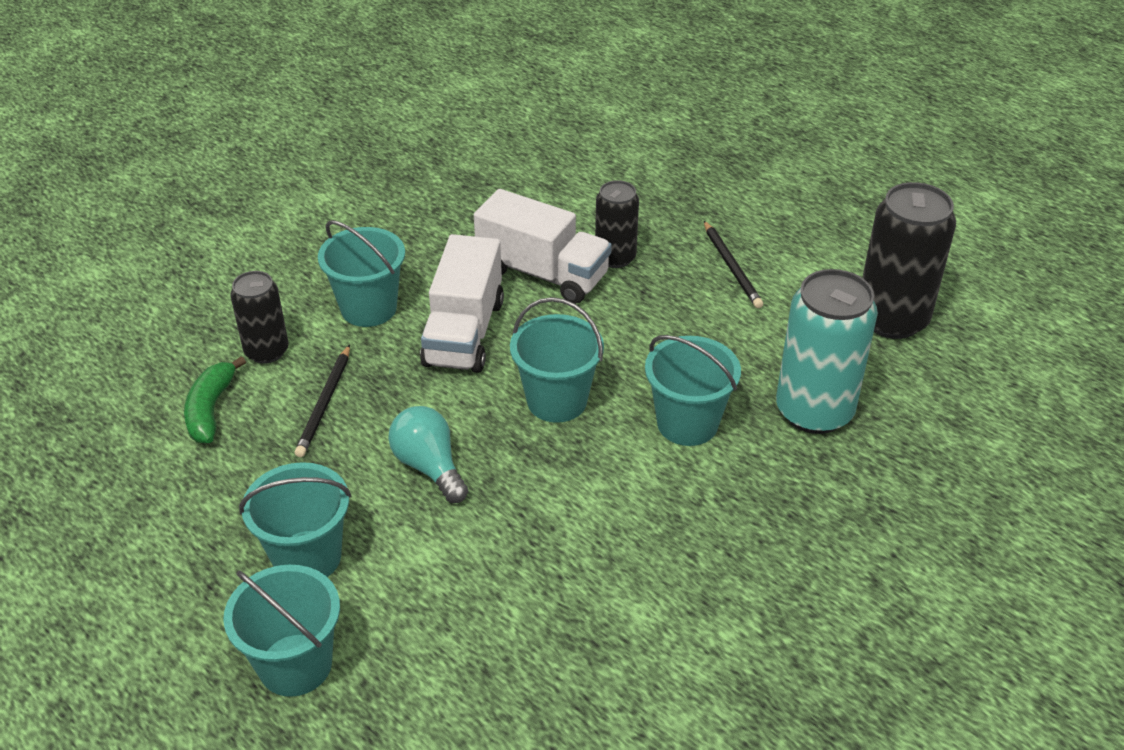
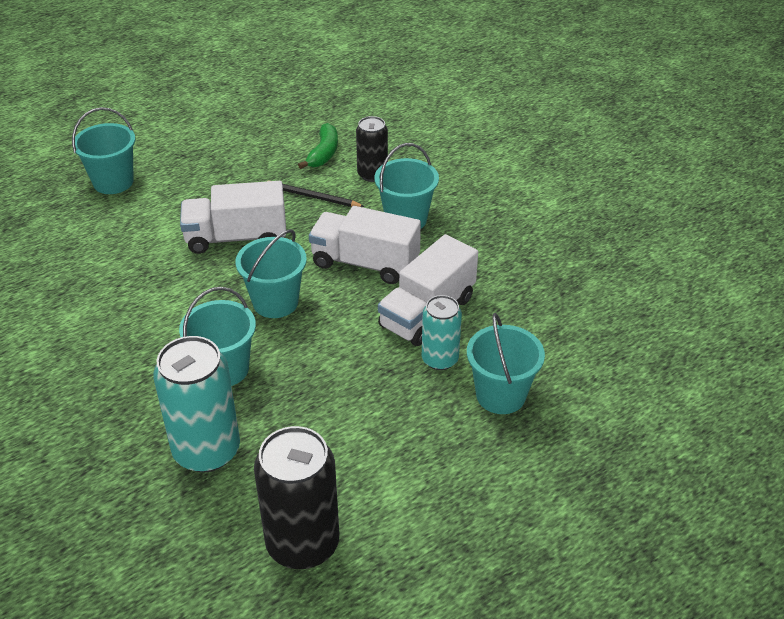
camera: 100 degrees right, 0 degrees up
(211, 410) = (323, 153): green banana -> green banana turned 90 degrees clockwise
(307, 557) = (185, 187): turquoise bucket -> turquoise bucket (500, 395)
(429, 467) = (236, 237): turquoise light bulb -> white truck
(615, 257) = (440, 359): black can -> turquoise can
(732, 267) = (410, 437): black pencil -> none

